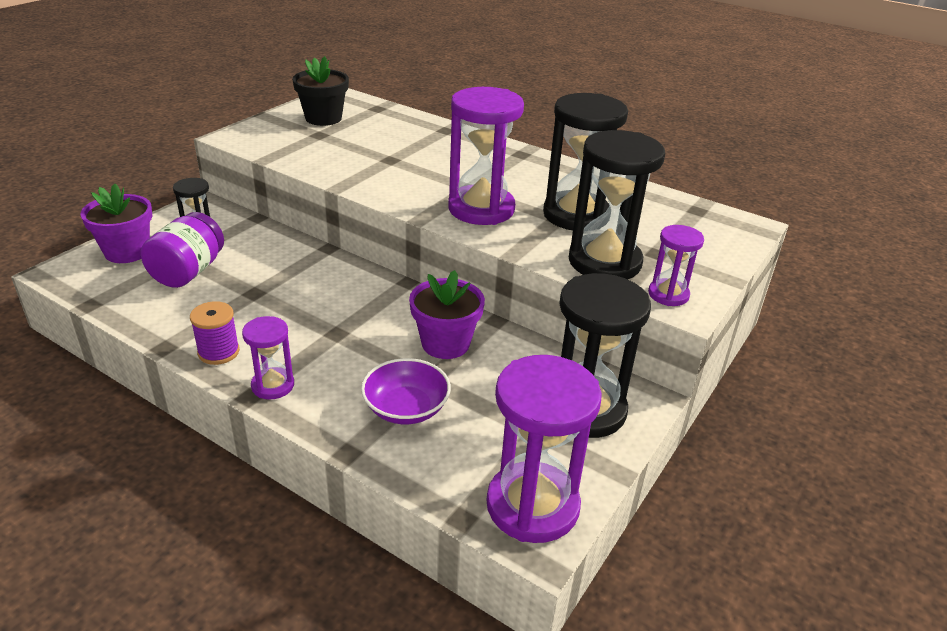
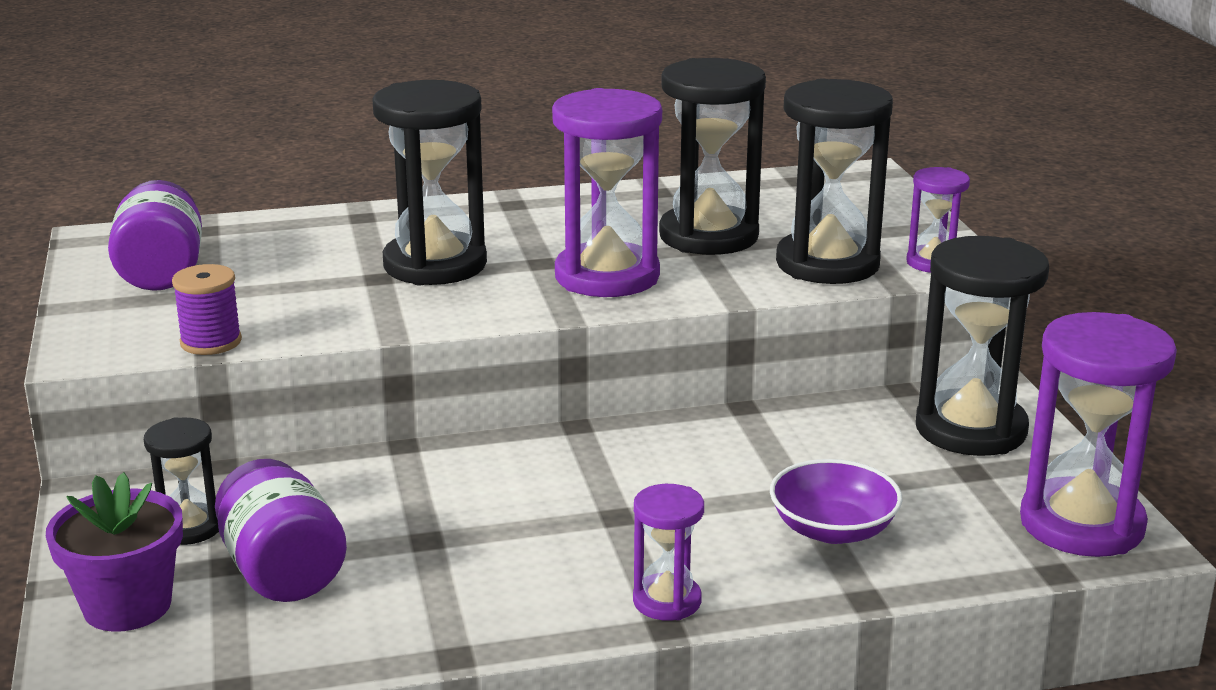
camera: 45 degrees left, 10 degrees down
(218, 352) = (532, 615): purple spool -> purple spool (211, 342)
(323, 118) = (161, 273): black flower pot -> purple jar
(423, 165) = (435, 265): none -> black hourglass
(445, 343) = (744, 455): purple flower pot -> none

